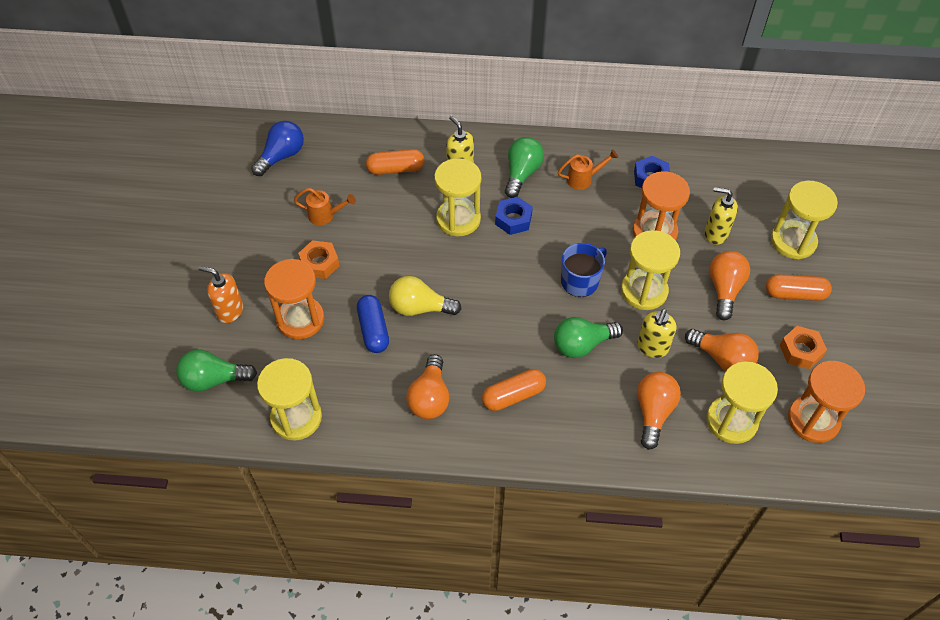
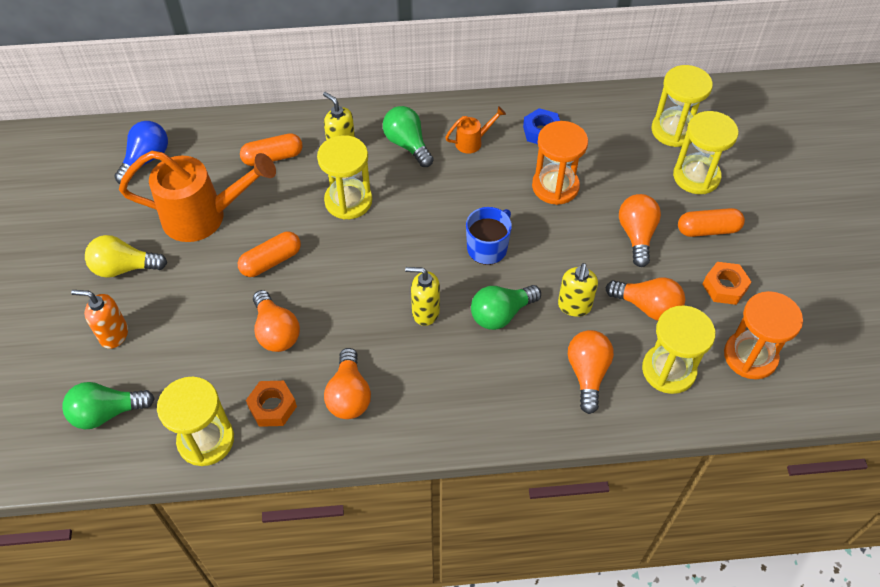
camera: 10 degrees left, 0 degrees up
(300, 319) = (194, 332): orange hourglass -> none
(319, 263) = (206, 269): orange nut -> orange nut (272, 407)
(325, 215) = (204, 216): orange watering can -> orange watering can, size x2.23
(373, 330) = (276, 331): blue capsule -> orange light bulb
(420, 308) = (322, 300): yellow light bulb -> yellow light bulb (124, 268)
(513, 219) = (406, 193): blue nut -> none
(513, 395) = (438, 379): orange capsule -> orange capsule (271, 261)
(522, 174) = (407, 145): green light bulb -> green light bulb turned 45 degrees counterclockwise
(644, 291) = (555, 248): yellow hourglass -> yellow hourglass (673, 130)
(715, 234) = (617, 179): yellow soap dispenser -> yellow soap dispenser (425, 312)

